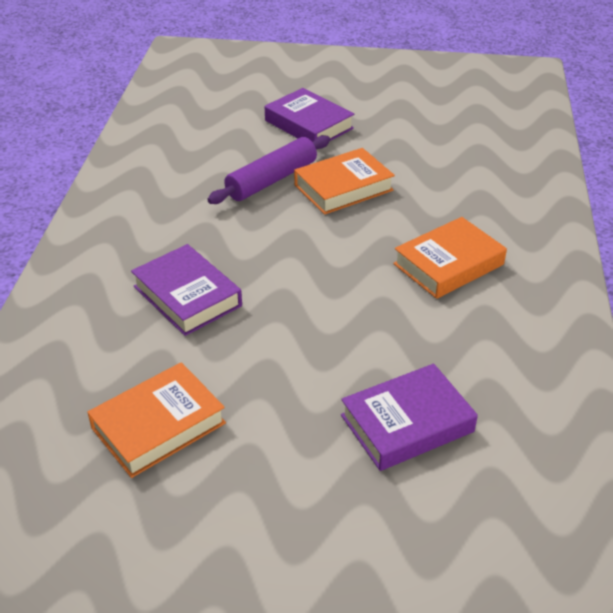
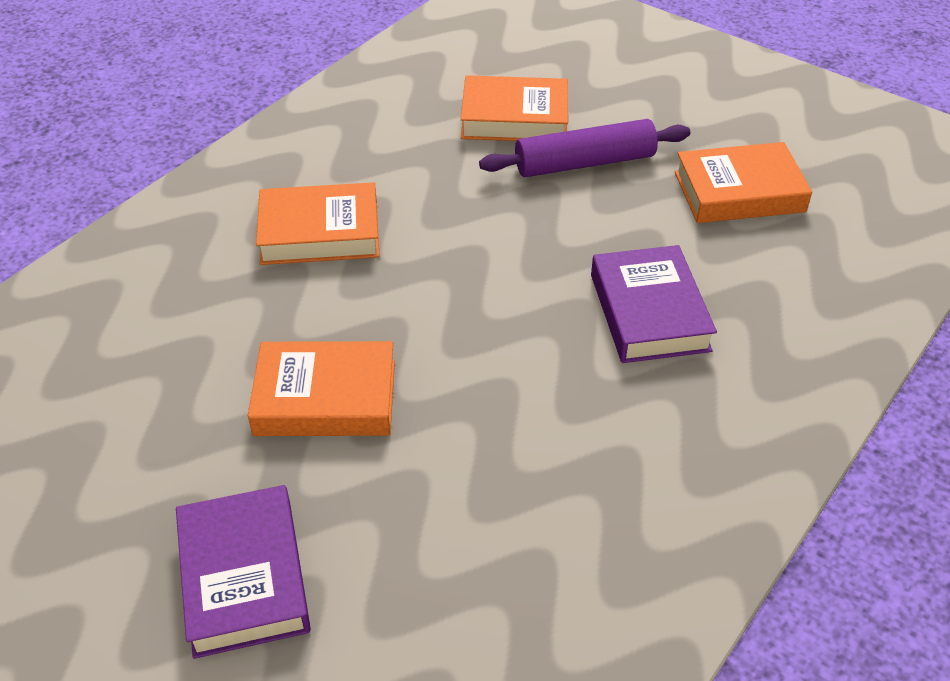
camera: 150 degrees left, 5 degrees up
(271, 180) = (414, 462): purple rolling pin -> purple rolling pin (584, 163)
(407, 423) = (514, 118): purple book -> orange book

